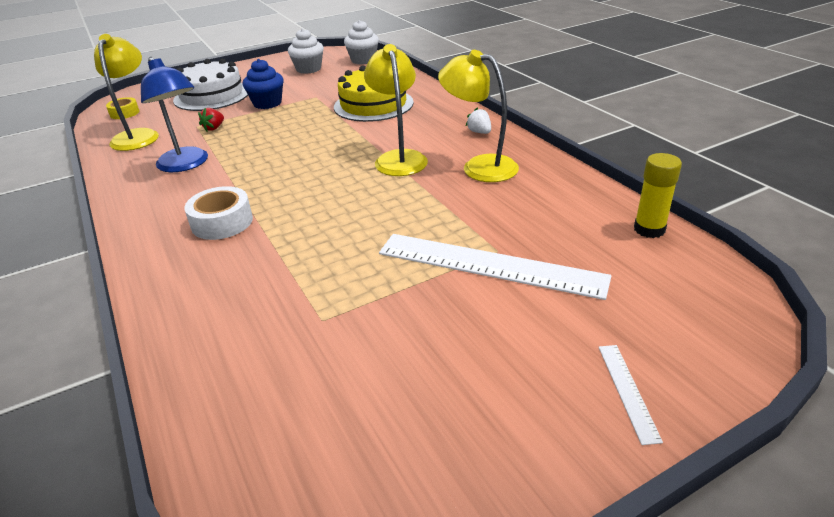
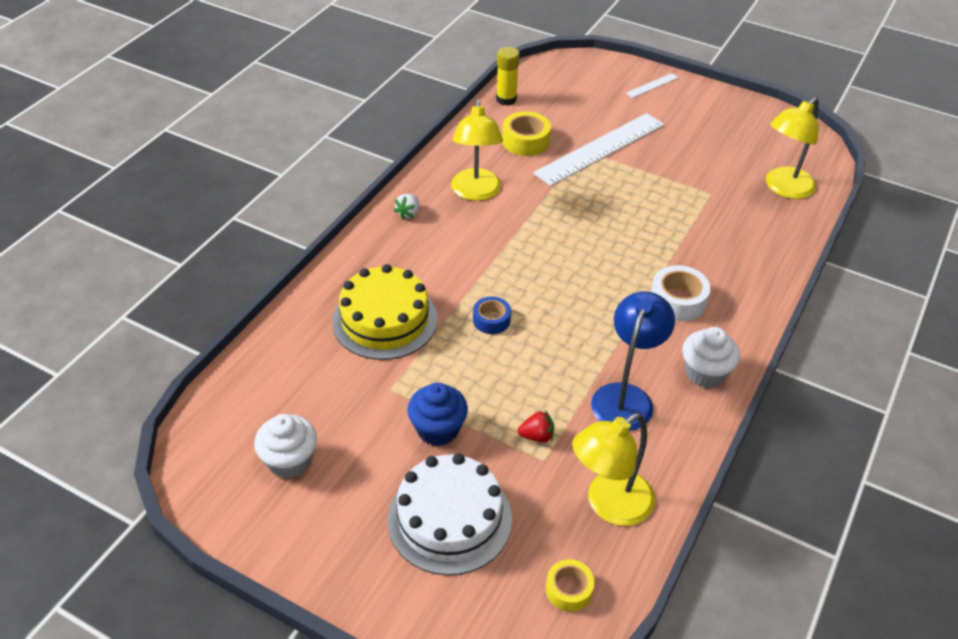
camera: 125 degrees left, 10 degrees up
(323, 137) = (491, 320): none -> blue tape
(363, 60) = (224, 411): white cupcake -> white cupcake (705, 373)
(399, 158) = (496, 245): yellow lamp -> yellow lamp (783, 188)
(490, 265) = (600, 148): white ruler -> white ruler turned 60 degrees clockwise
(546, 217) = (525, 141): none -> yellow tape

